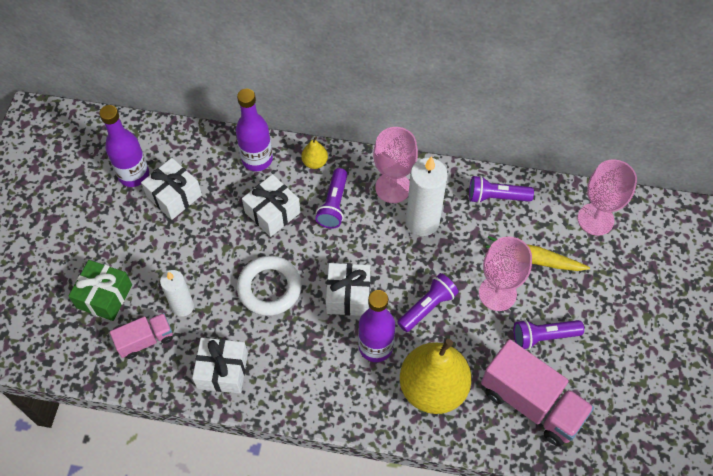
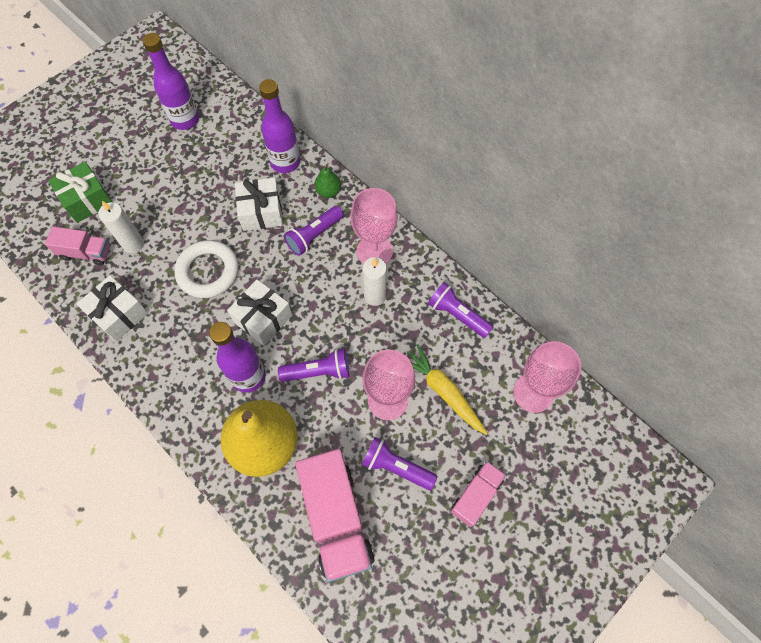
camera: 35 degrees right, 5 degrees up
(174, 195) = (200, 153): white gift -> none
(315, 162) = (328, 191): yellow pear -> green pear
(422, 222) = (375, 296): white candle -> white candle, size x0.64
(614, 318) = (476, 495): none -> pink truck

